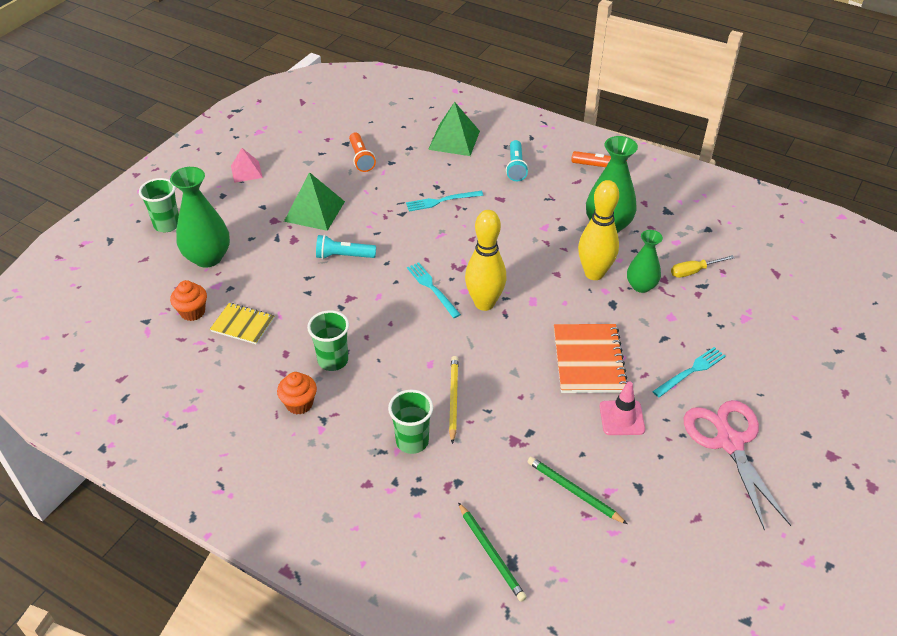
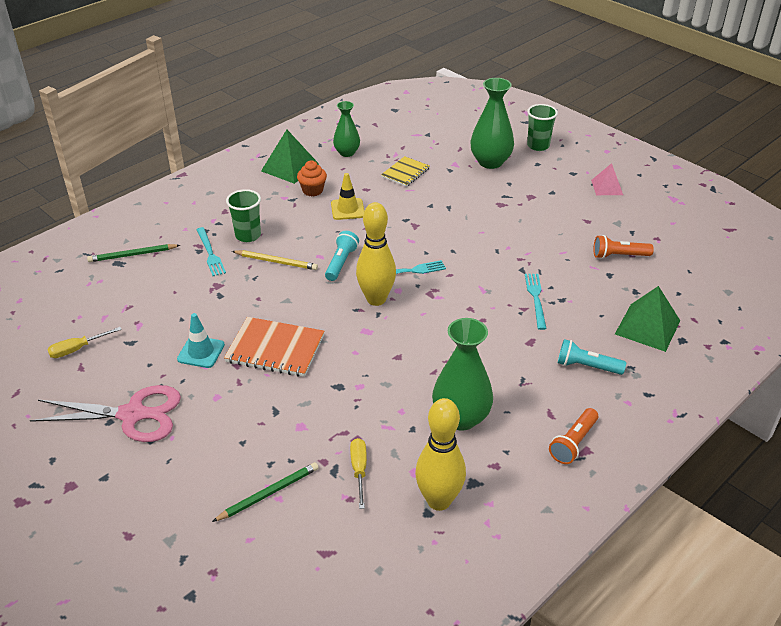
camera: 105 degrees right, 5 degrees down
(192, 312) = (429, 153): orange cupcake -> none
(314, 211) = (538, 219): green pyramid -> green pyramid (290, 167)
(333, 360) = (347, 209): green cup -> yellow traffic cone
(344, 256) = (470, 228): turquoise flashlight -> turquoise flashlight (341, 263)
(573, 491) = (151, 305): green pencil -> green pencil (268, 493)
(594, 273) = (387, 384): yellow bowling pin -> yellow bowling pin (439, 500)
(622, 418) = (201, 352): pink traffic cone -> turquoise traffic cone
(641, 286) = (354, 416): green vase -> green vase (347, 153)
(674, 534) = (77, 349): none -> yellow screwdriver
(691, 371) = (224, 416): turquoise fork -> turquoise fork (210, 253)

